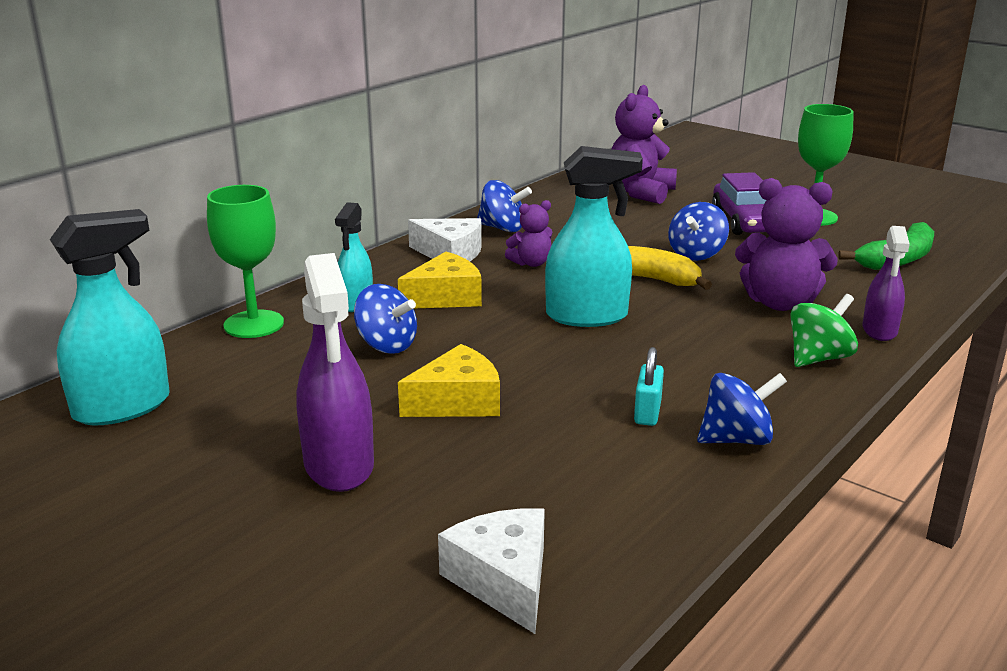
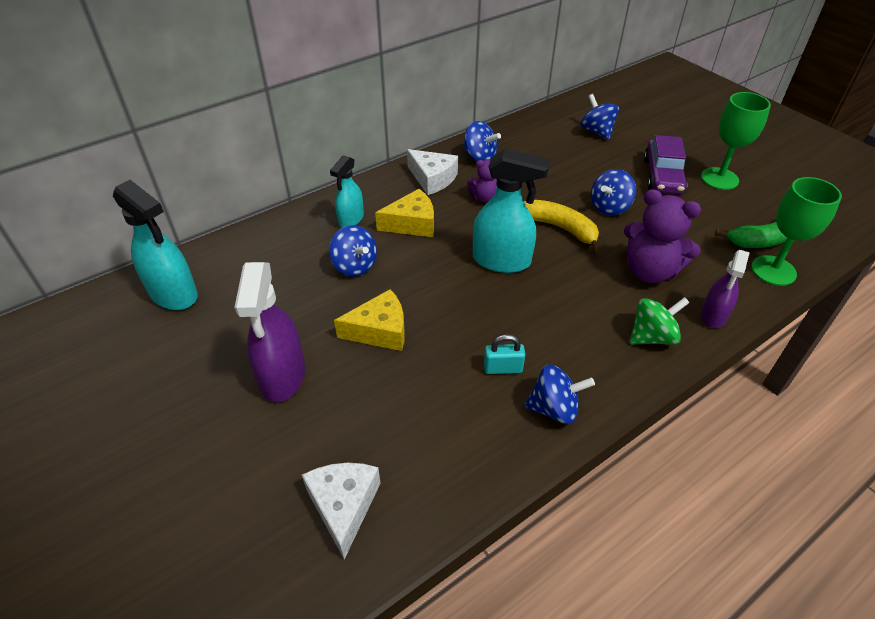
camera: 15 degrees right, 20 degrees up
(122, 407) = (174, 294): turquoise spray bottle -> turquoise spray bottle turned 60 degrees clockwise
(254, 324) = (278, 229): green goblet -> green goblet (773, 270)
(640, 192) = (596, 131): purple teddy bear -> blue spinning top
(647, 412) = (503, 368): turquoise padlock -> turquoise padlock turned 60 degrees clockwise

